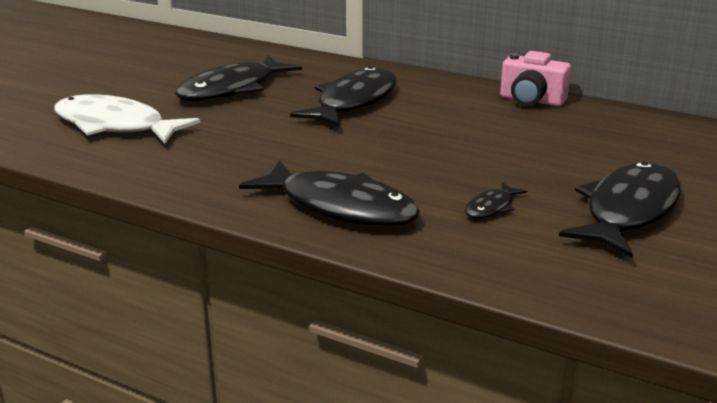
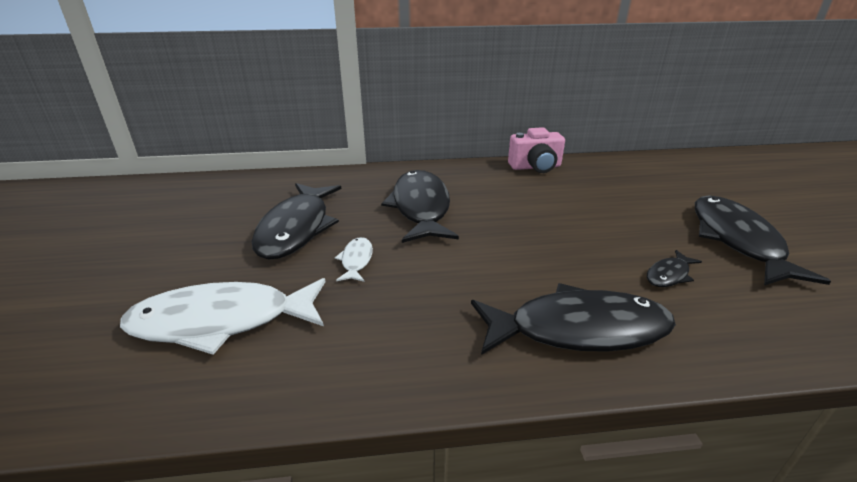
camera: 35 degrees left, 5 degrees up
(245, 120) = (356, 260): none -> white fish
(491, 207) = (669, 275): black fish -> black fish turned 45 degrees clockwise

